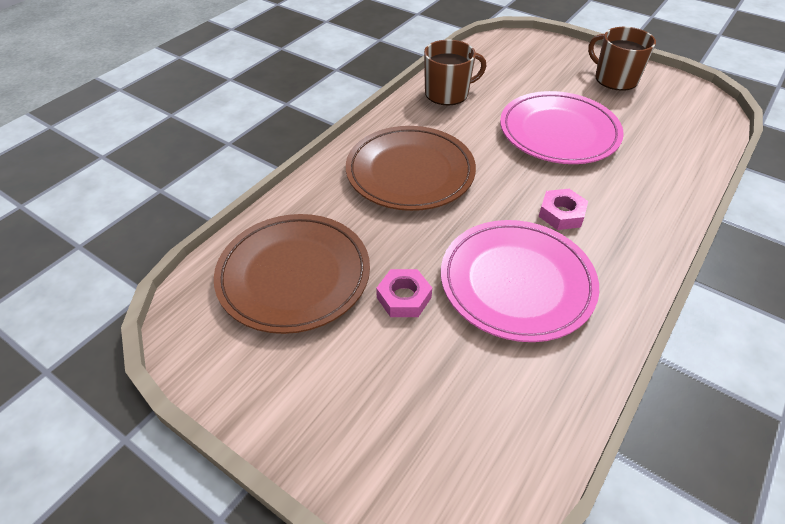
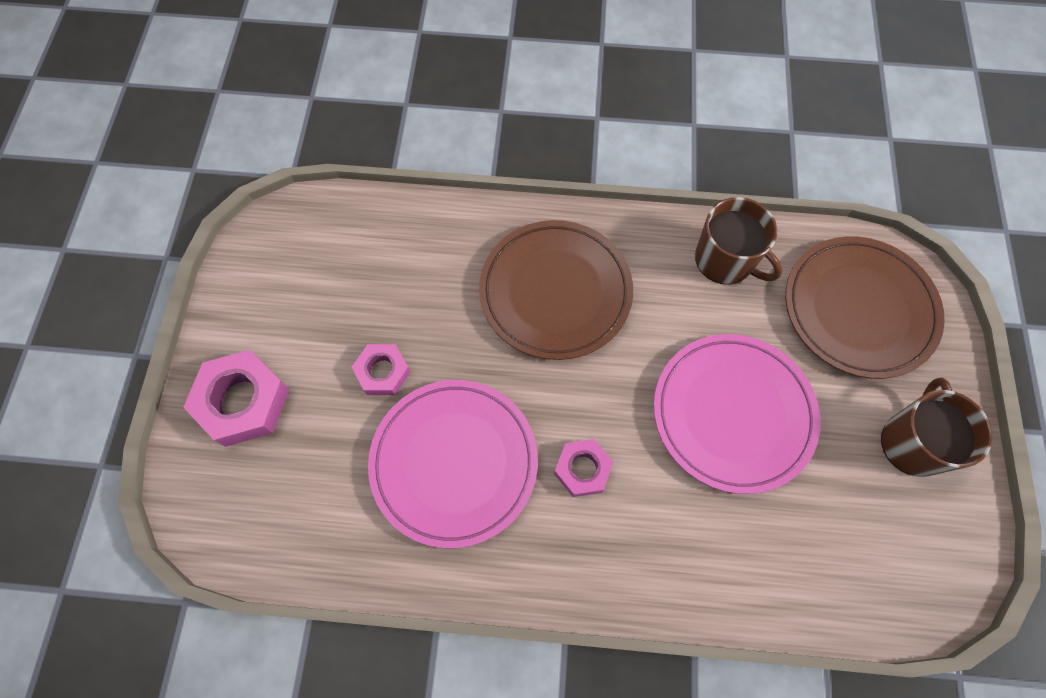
camera: 60 degrees right, 20 degrees up
(294, 276) = (360, 271): brown plate -> brown plate (858, 309)
(358, 420) = (242, 402): none -> pink nut

